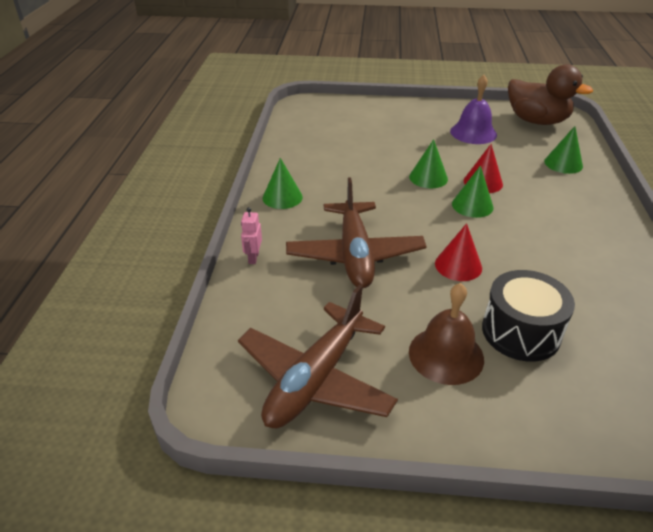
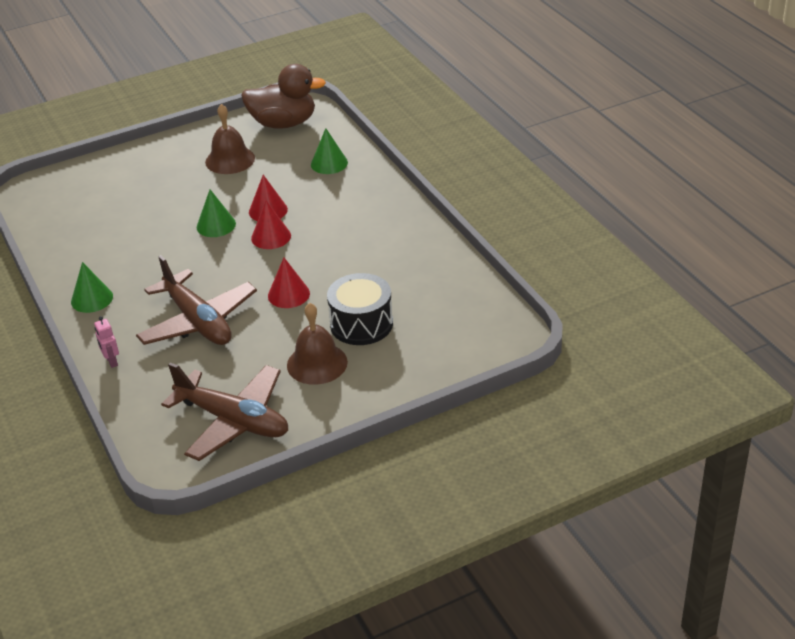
camera: 30 degrees left, 0 degrees up
(315, 379) = (233, 421): brown plane -> brown plane turned 60 degrees counterclockwise
(472, 205) = (271, 237): green cone -> red cone
(473, 133) = (230, 160): purple bell -> brown bell

